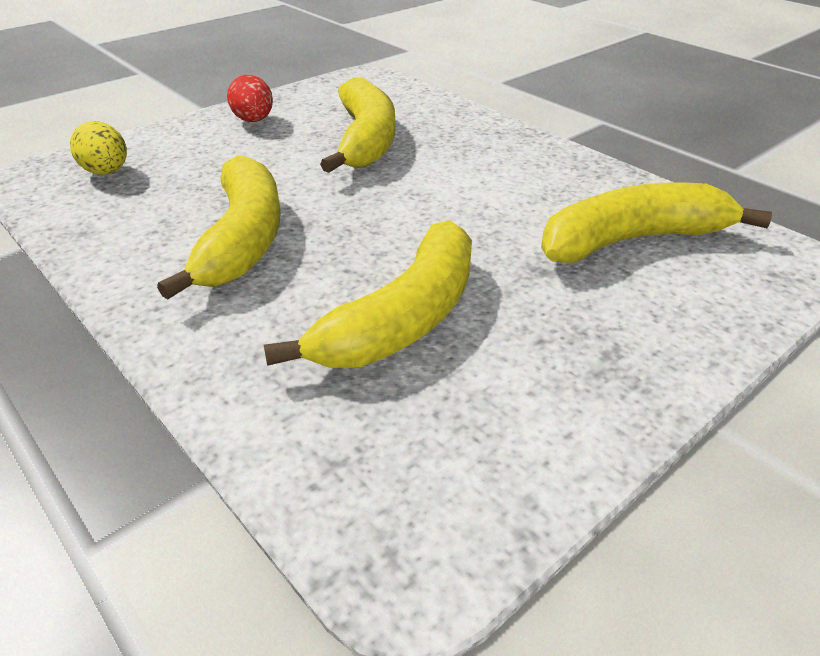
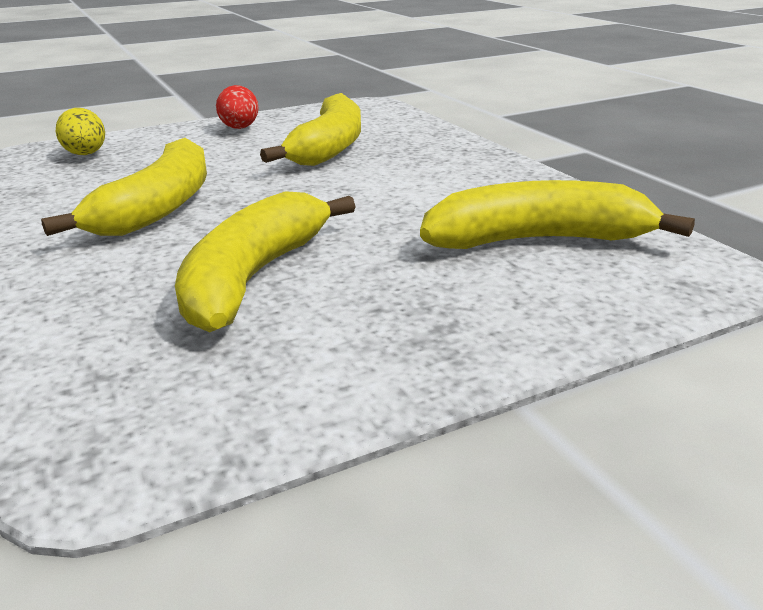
camera: 15 degrees right, 10 degrees down
(403, 319) = (254, 277): yellow banana -> yellow banana turned 150 degrees clockwise

